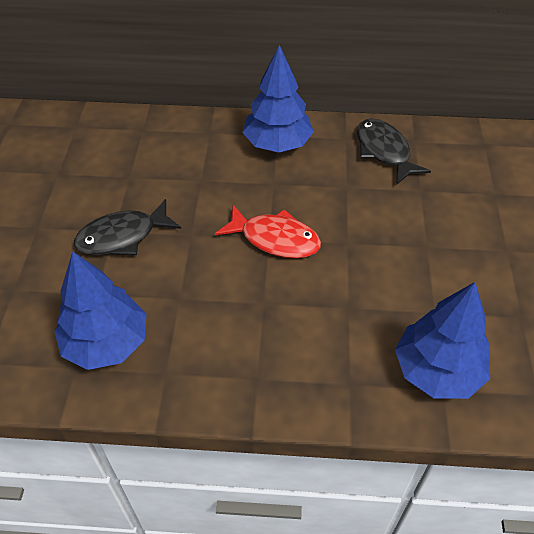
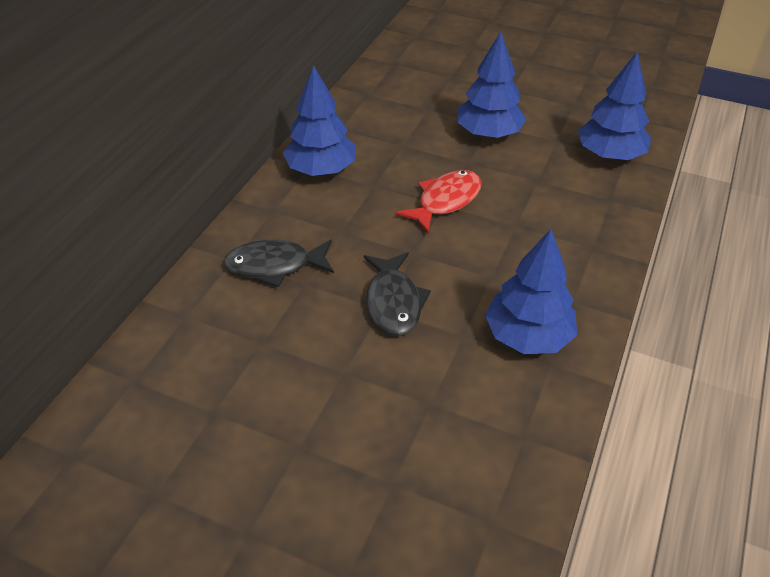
camera: 70 degrees left, 5 degrees down
(384, 151) = (371, 113): black fish -> black fish (275, 266)
(407, 248) = (488, 134): none -> blue tree

